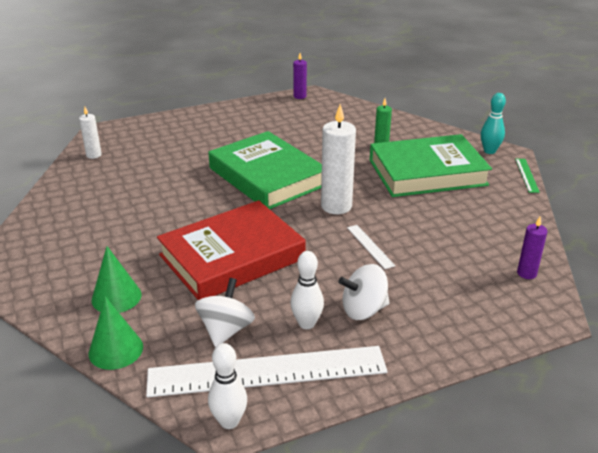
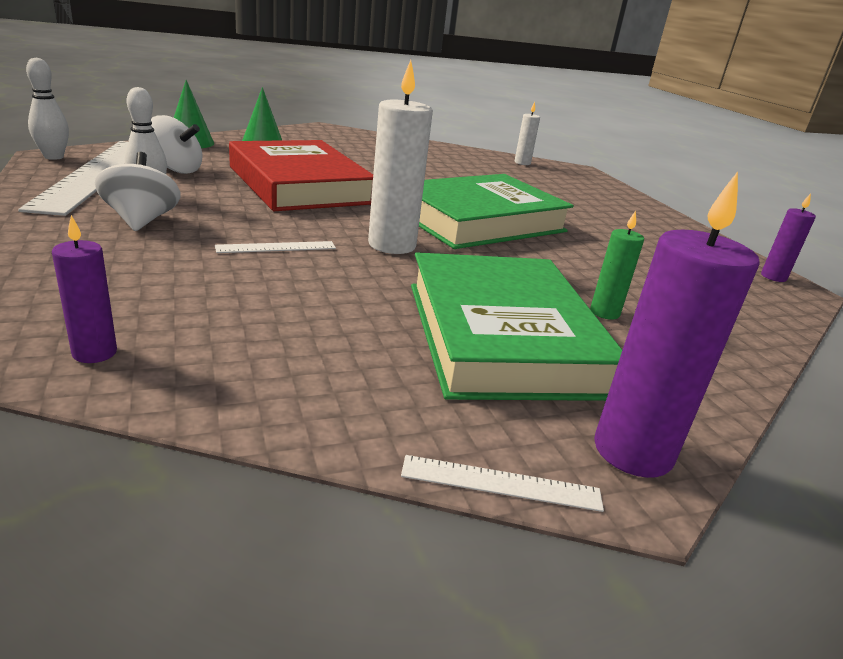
camera: 90 degrees right, 5 degrees down
(489, 151) = (632, 451): turquoise bowling pin -> purple candle
(526, 175) = (501, 483): green ruler -> white ruler

